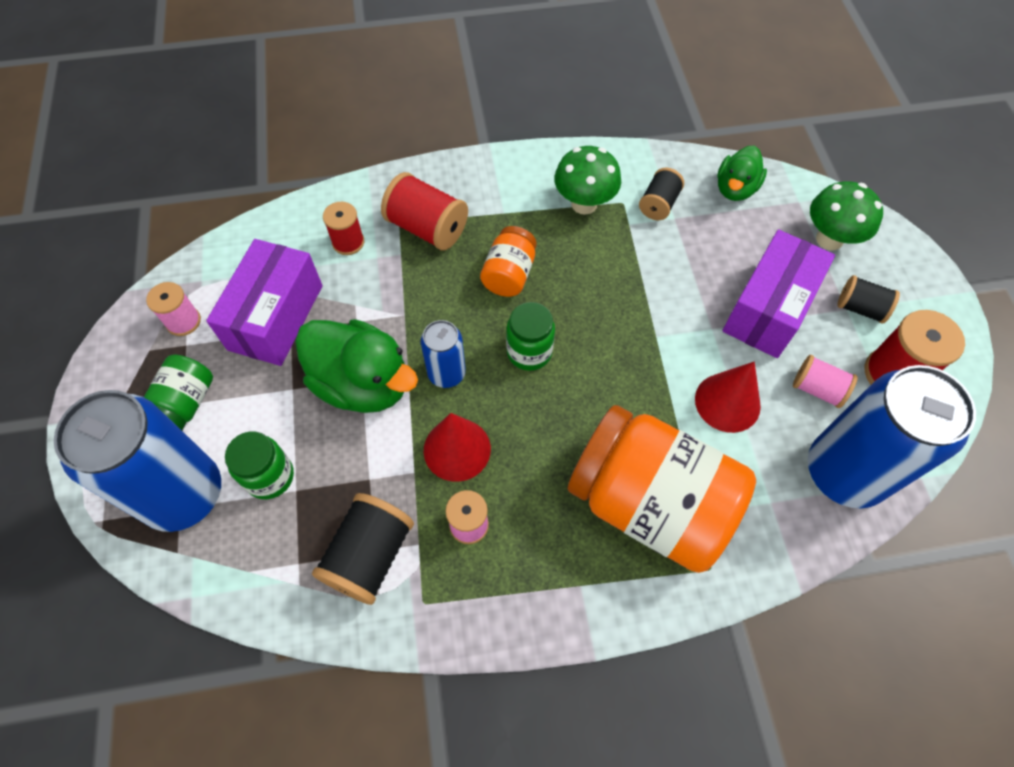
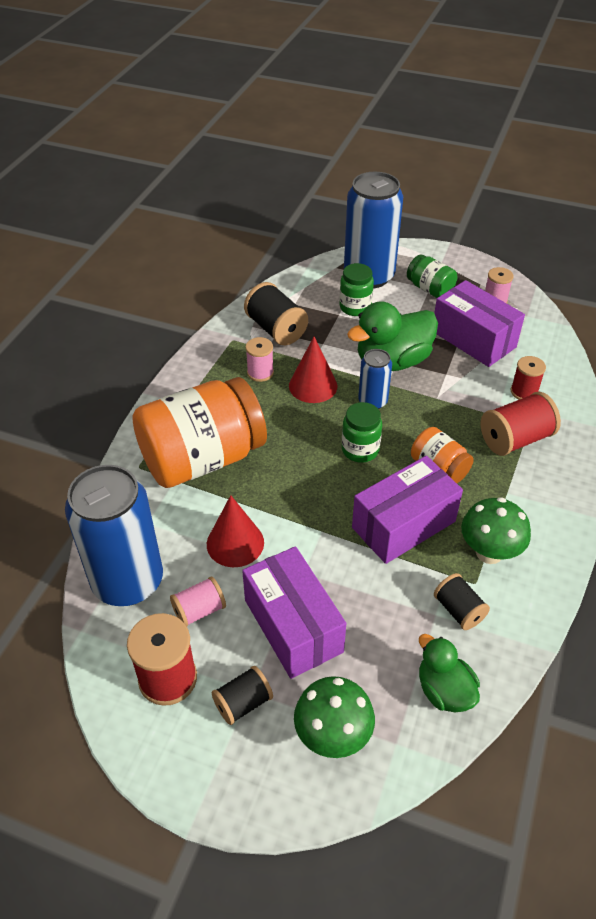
camera: 120 degrees right, 15 degrees down
(599, 275) = (404, 524): none -> purple box

